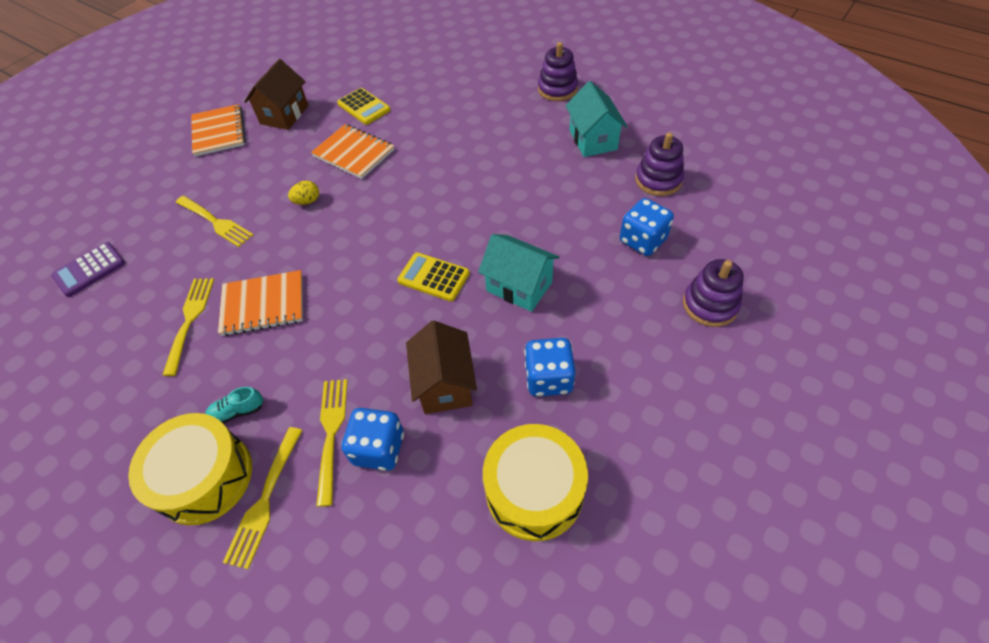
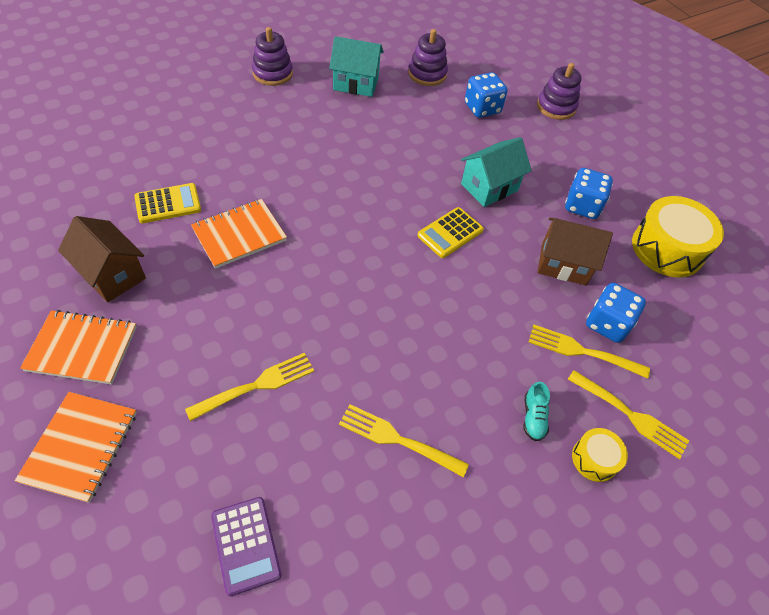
camera: 75 degrees left, 0 degrees up
(204, 477) = (594, 459): yellow drum -> yellow drum, size x0.51
(263, 304) = (412, 367): orange notebook -> orange notebook (80, 447)
(307, 201) = (285, 293): yellow egg -> none

